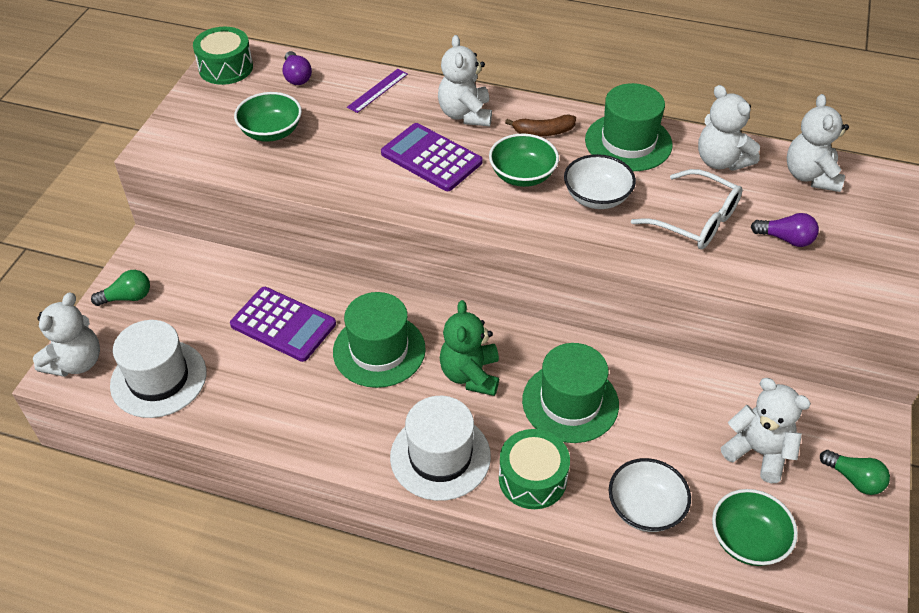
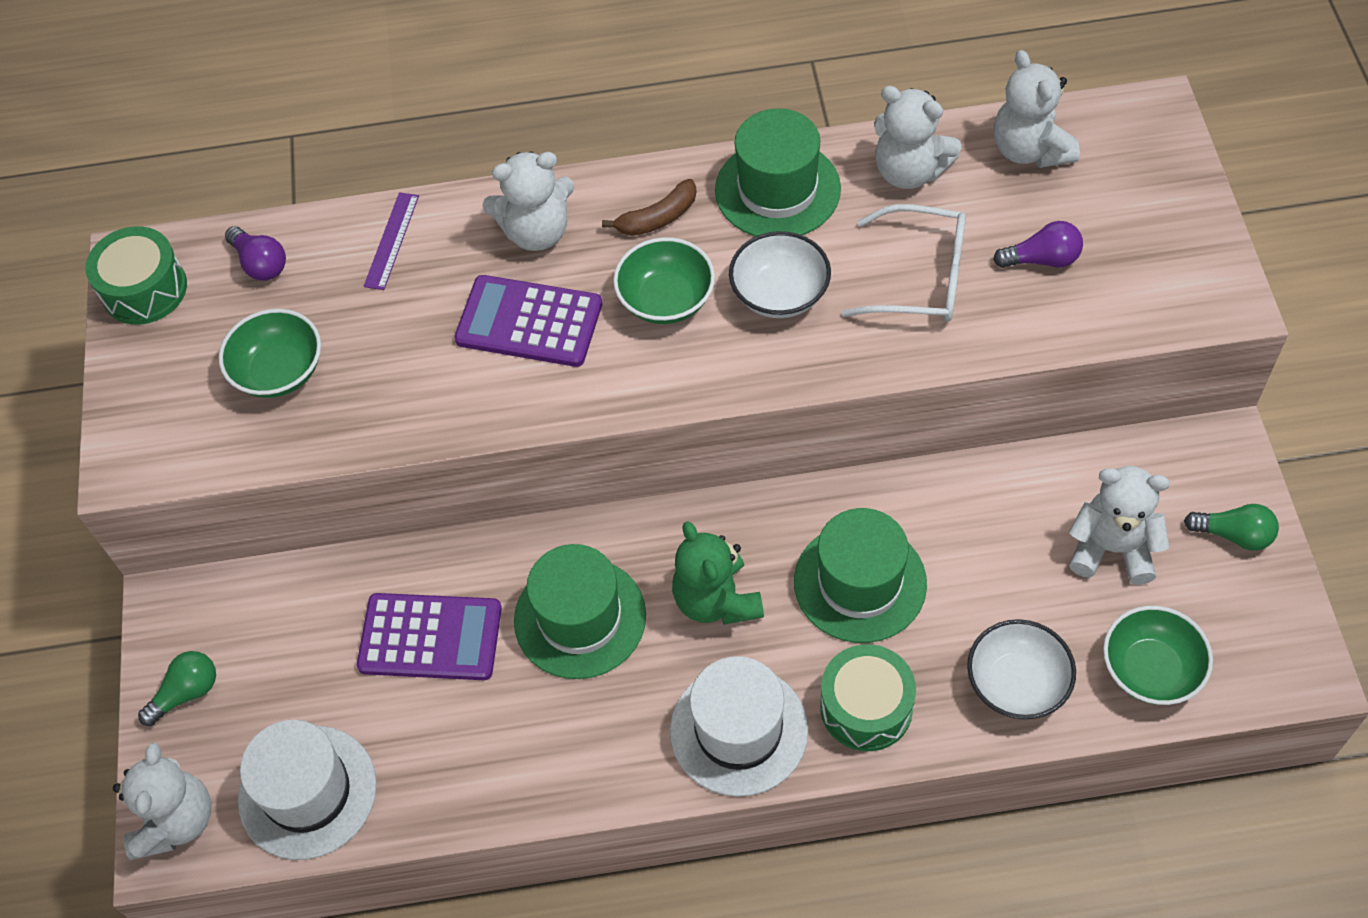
camera: 20 degrees left, 10 degrees up
(465, 114) = (537, 232): white teddy bear -> white teddy bear turned 75 degrees counterclockwise

